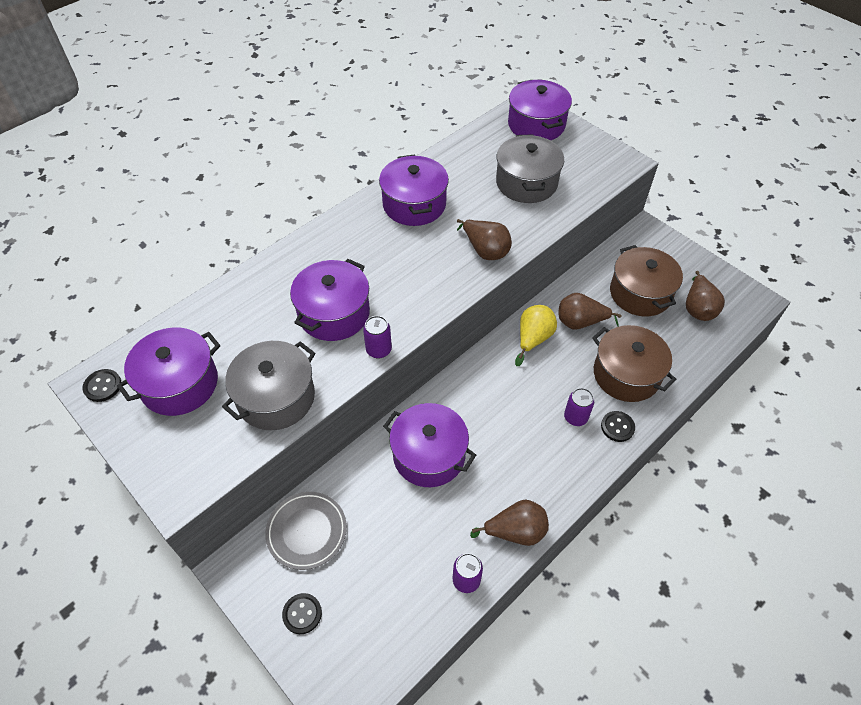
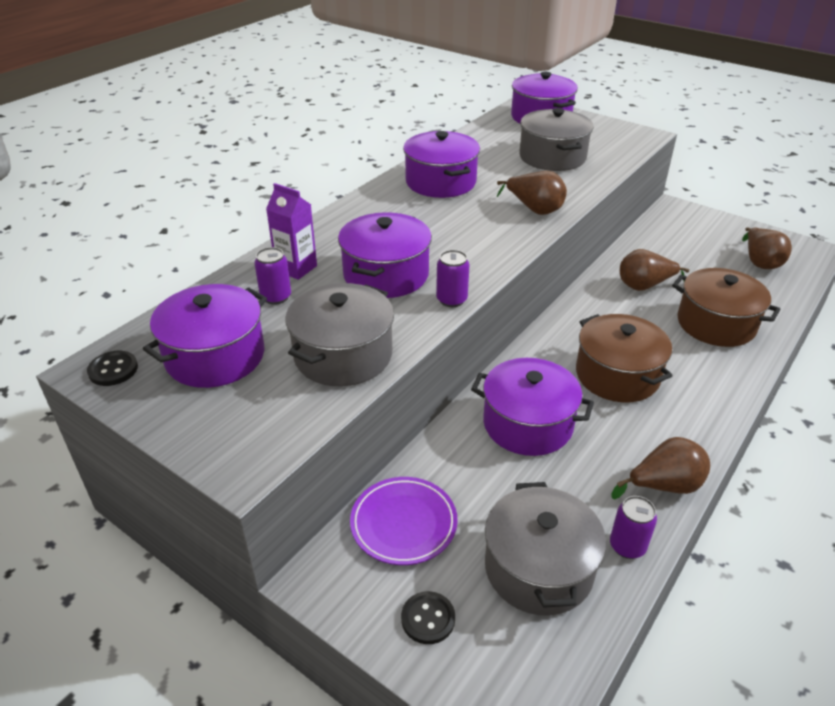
camera: 10 degrees left, 15 degrees down
(263, 296) = (296, 268): none -> purple carton
(307, 532) = (403, 523): grey plate -> purple plate
(393, 587) = (538, 568): none -> grey pot
(533, 339) = (600, 305): yellow pear -> none
(575, 417) = (680, 368): purple can -> purple can (276, 297)
(617, 427) = (730, 371): black button -> none
(640, 293) = (694, 256): brown pot -> brown pot (617, 375)

